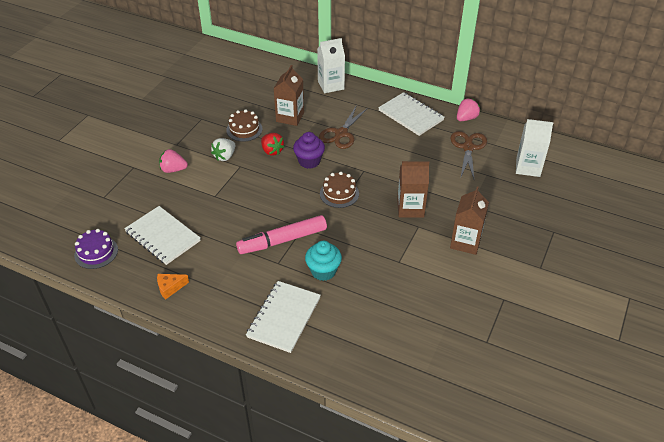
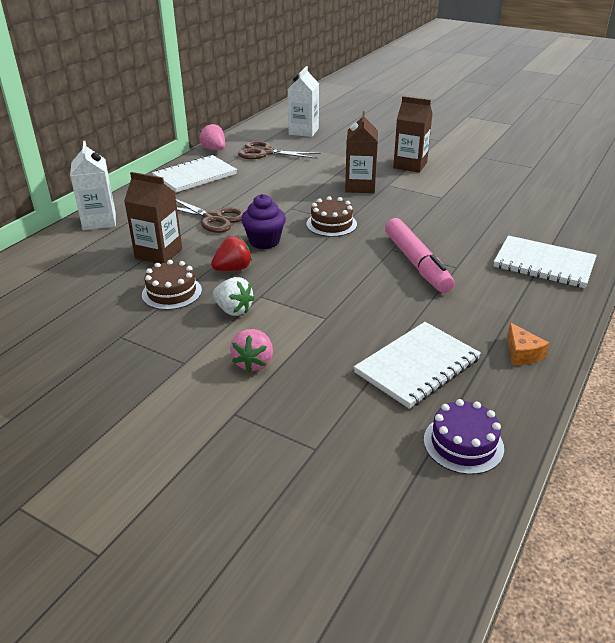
camera: 85 degrees left, 10 degrees down
(323, 271) = (464, 238): turquoise cupcake -> none

